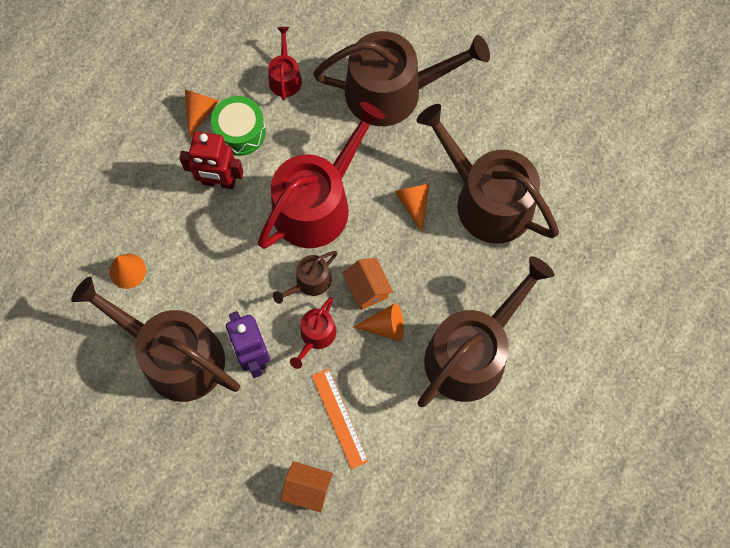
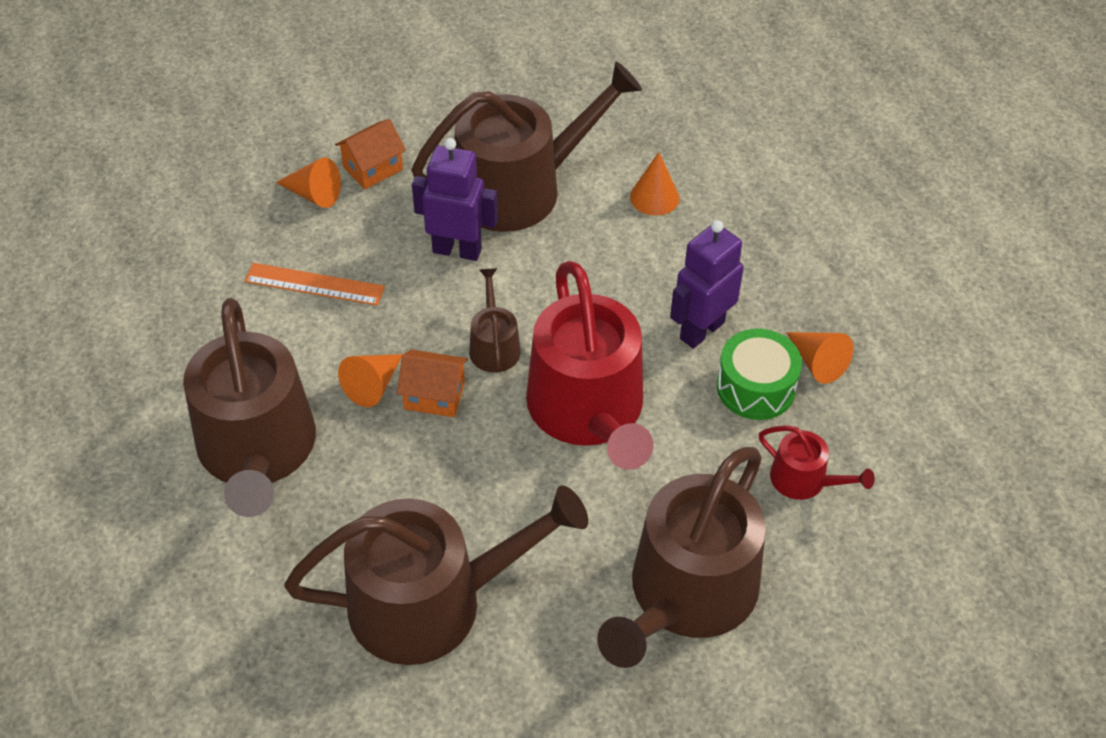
camera: 125 degrees right, 20 degrees down
(218, 181) = (701, 330): red robot -> purple robot
(308, 489) = (272, 219): orange house -> orange house (373, 168)
(316, 336) = (424, 315): red watering can -> none
(414, 203) = (500, 513): orange cone -> orange cone (313, 194)

